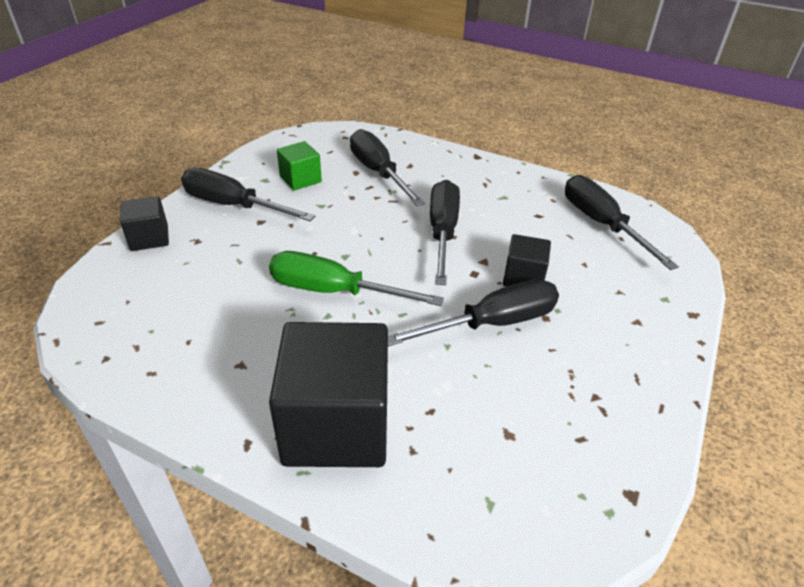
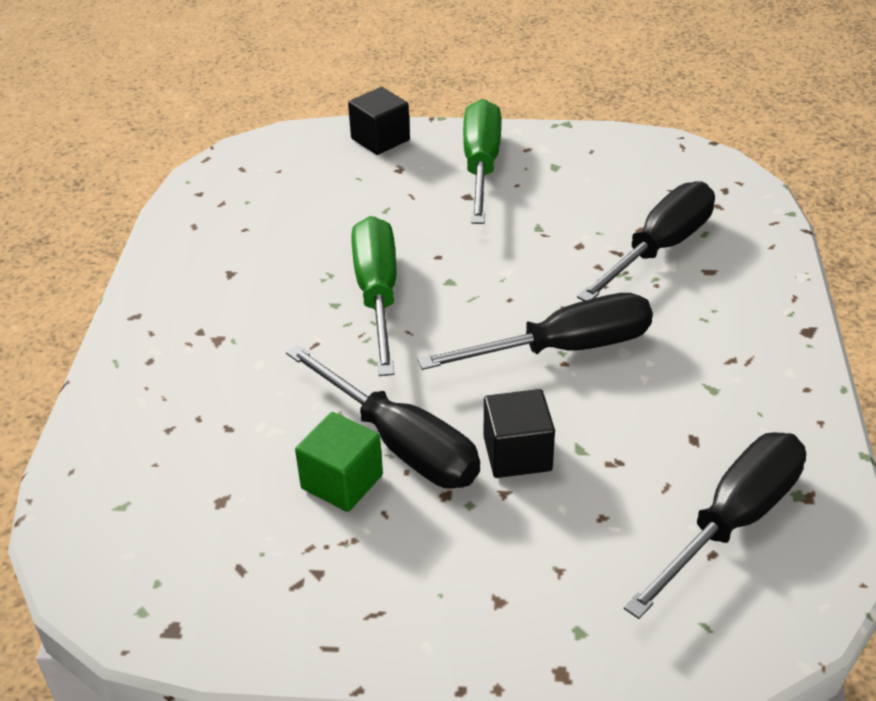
camera: 70 degrees right, 0 degrees up
(233, 206) = (481, 166): black screwdriver -> green screwdriver
(300, 179) = (580, 191): green cube -> green cube (342, 482)
(336, 425) = (179, 364): black cube -> none

